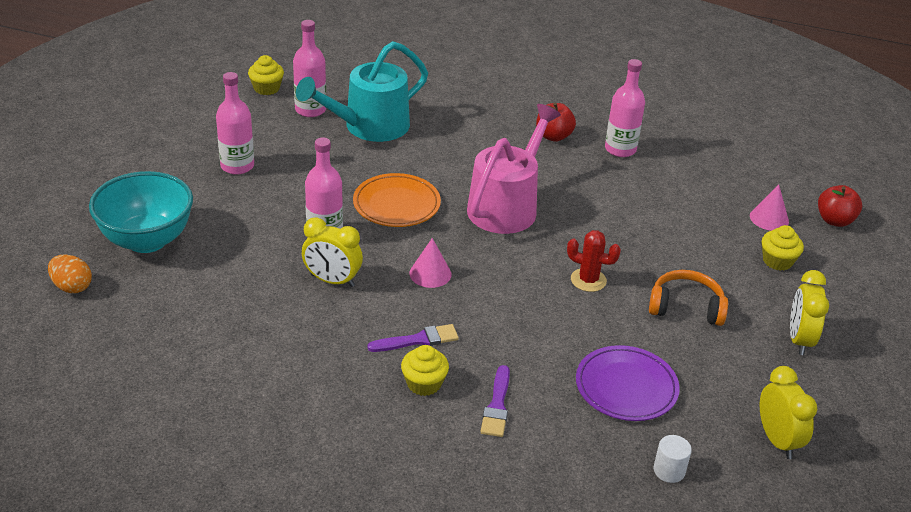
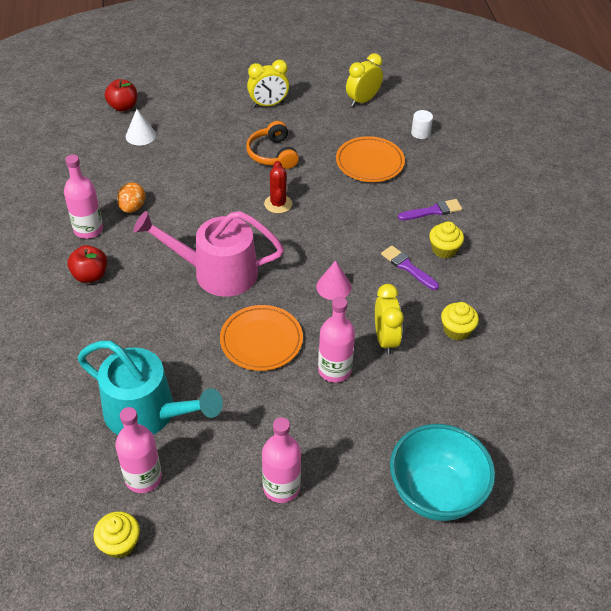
camera: 115 degrees left, 10 degrees up
(72, 287) = (531, 510): orange egg -> orange egg (132, 208)
(626, 387) = (369, 162): purple plate -> orange plate
(769, 218) = (140, 135): pink cone -> white cone
(777, 261) = (191, 124): yellow cupcake -> yellow cupcake (456, 330)

